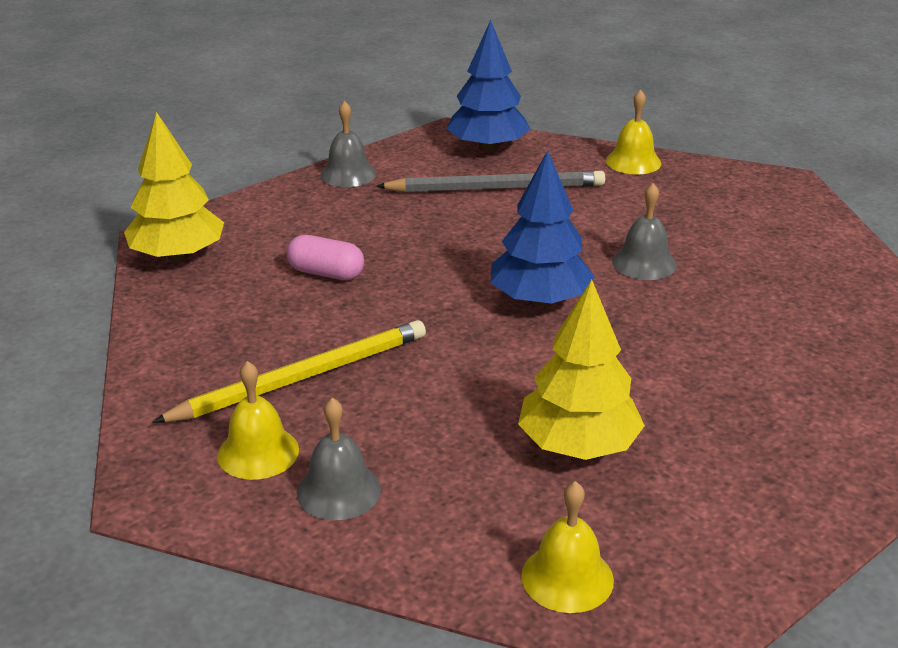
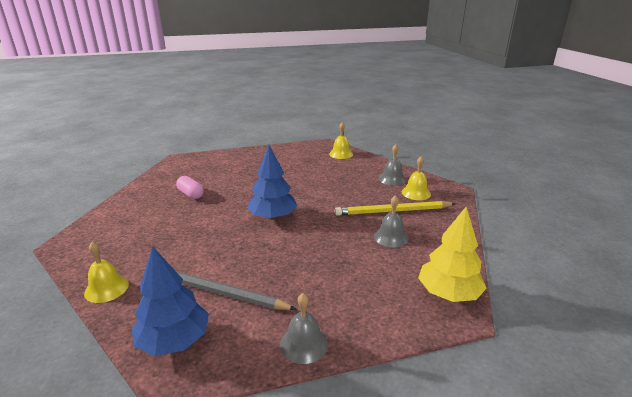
camera: 155 degrees left, 5 degrees down
(326, 273) = (362, 256): pink capsule -> pink capsule (191, 194)
(578, 446) = (311, 173): yellow tree -> none
(644, 263) = (207, 221): grey bell -> grey bell (390, 237)

